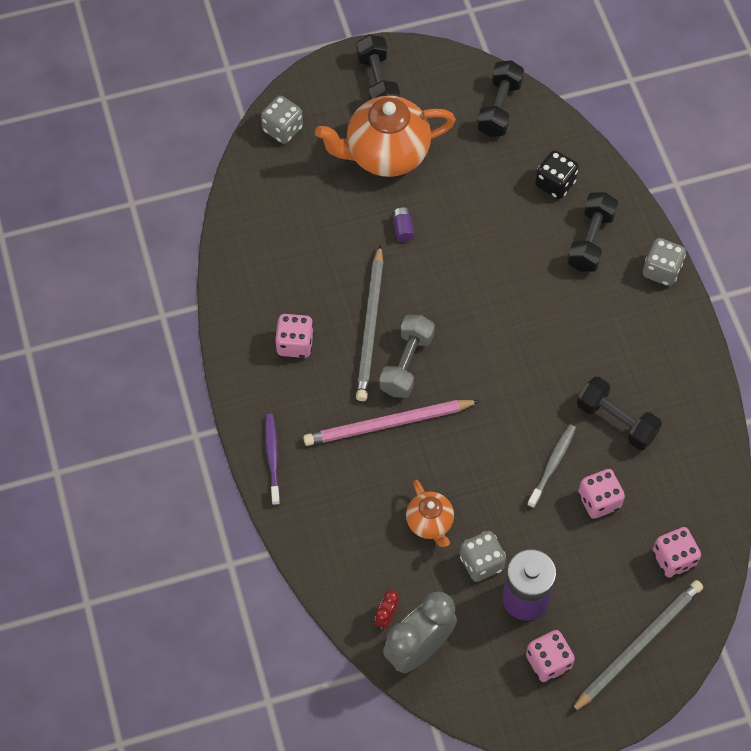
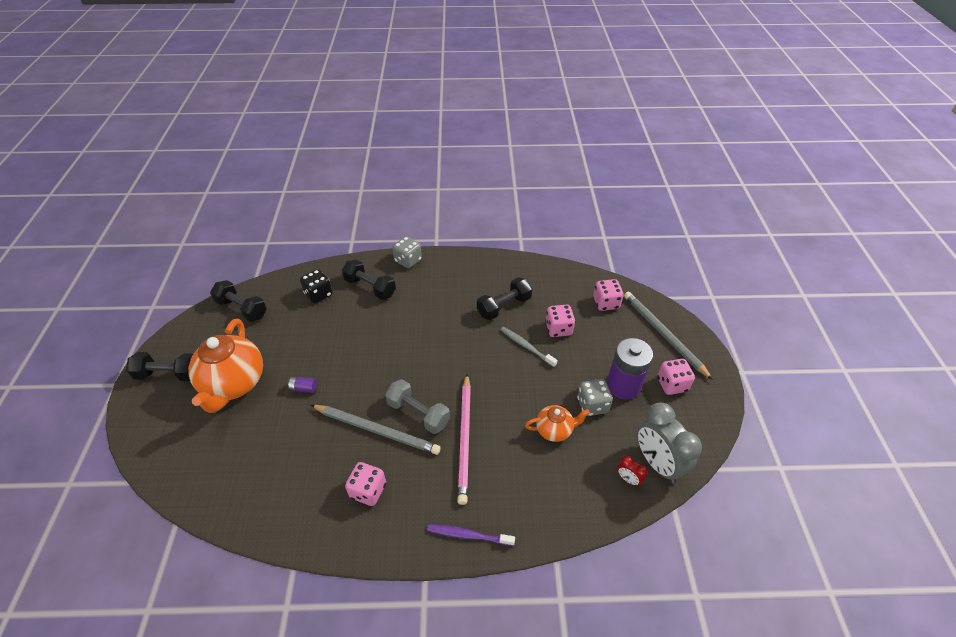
camera: 75 degrees left, 15 degrees down
(282, 129) = (162, 452): grey dice -> none

